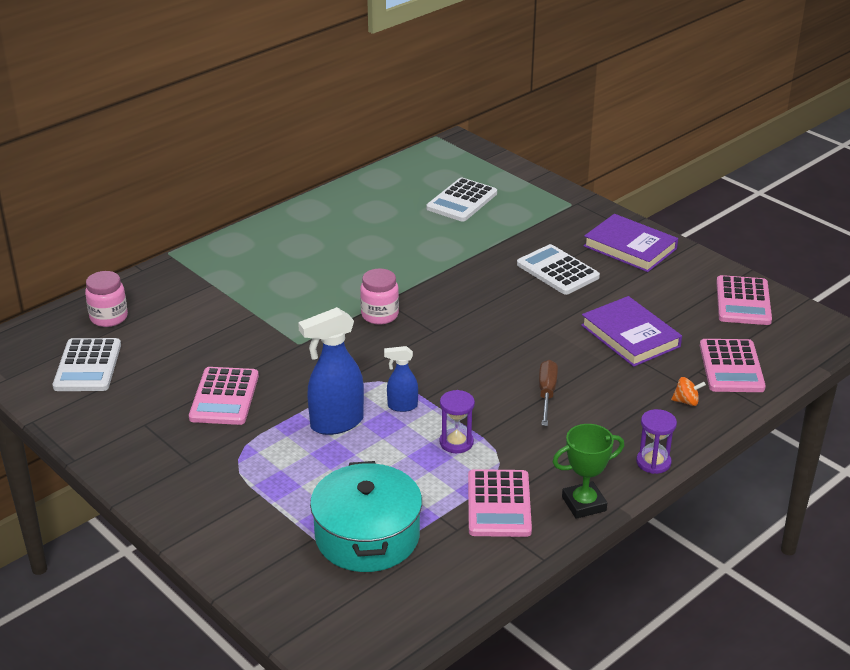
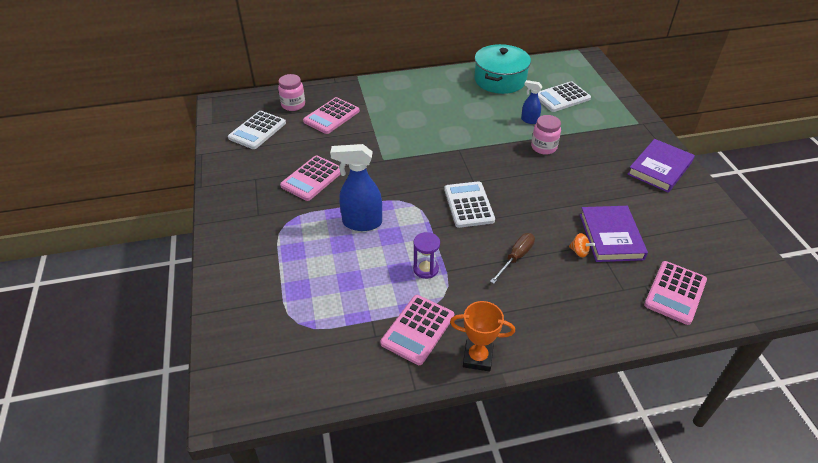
camera: 30 degrees right, 10 degrees up
(367, 536) = (315, 313): turquoise pot -> turquoise pot (500, 80)
(380, 315) = (448, 158): pink jar -> pink jar (543, 147)
(402, 406) = (411, 227): blue spray bottle -> blue spray bottle (529, 120)
(557, 271) = (592, 168): white calculator -> white calculator (468, 205)
(584, 504) = (477, 358): green trophy -> orange trophy
(630, 247) = (659, 168): purple book -> purple book turned 60 degrees clockwise
(653, 462) = (555, 347): purple hourglass -> none
(686, 401) = (617, 307): orange spinning top -> orange spinning top (579, 251)
(743, 301) = (722, 242): pink calculator -> pink calculator (331, 116)

